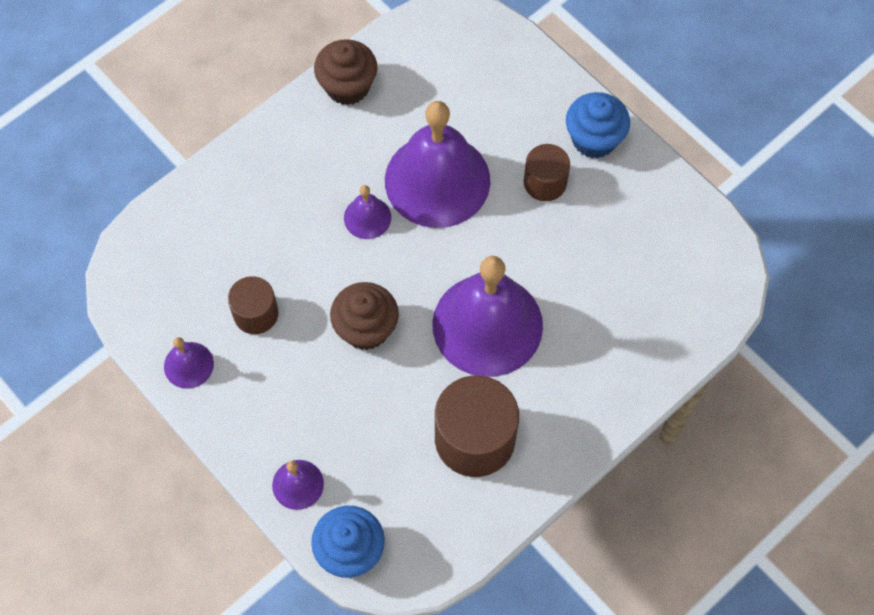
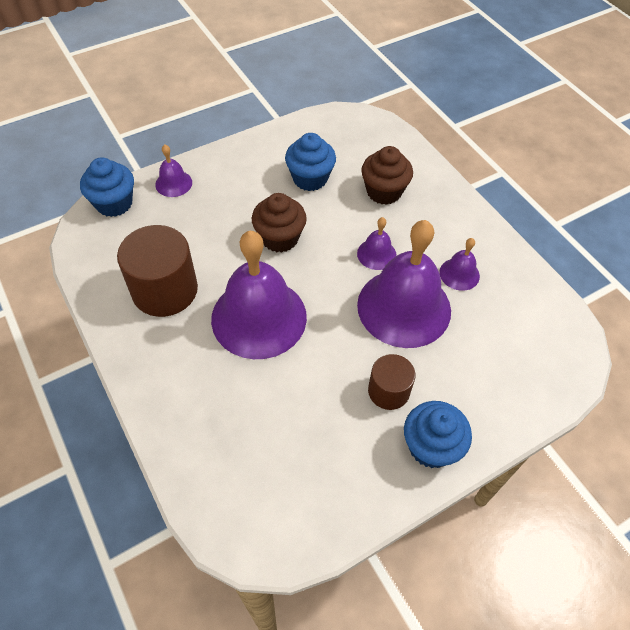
camera: 100 degrees right, 10 degrees down
(188, 365) = (281, 141): purple bell -> purple bell (459, 274)
(256, 313) = (310, 178): brown cylinder -> blue cupcake
(347, 86) = (504, 260): brown cupcake -> brown cupcake (384, 191)

